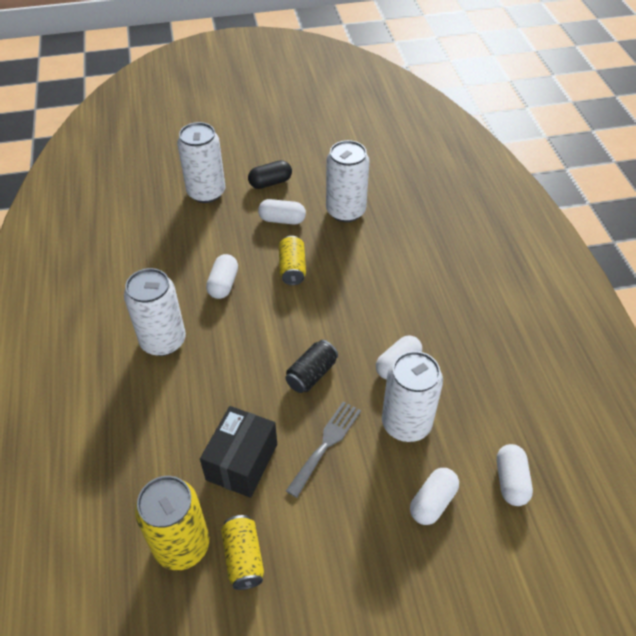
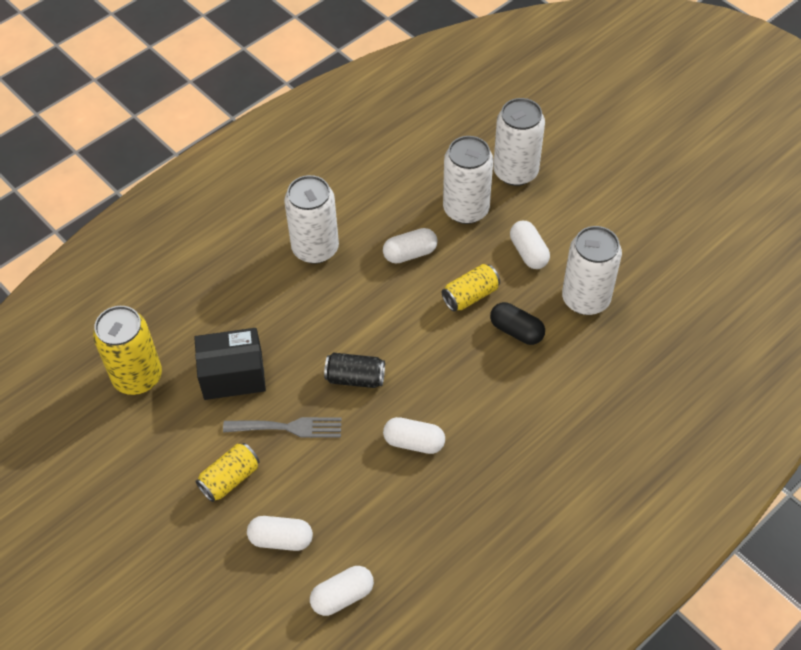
camera: 60 degrees right, 5 degrees up
(243, 558) = (150, 424): yellow can -> yellow can (230, 479)
(270, 183) = (573, 214): black capsule -> black capsule (516, 331)
(406, 423) = (351, 480): white can -> white can (466, 209)

